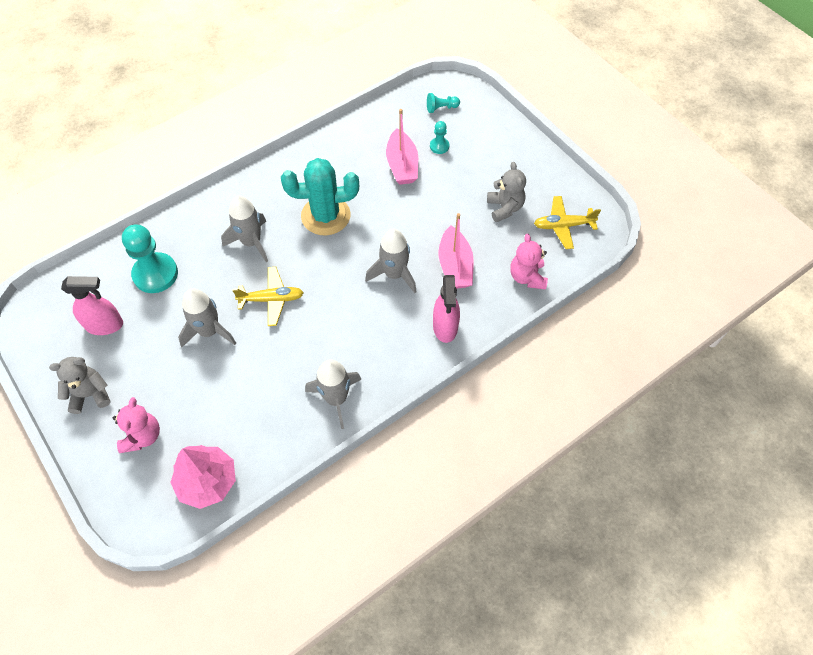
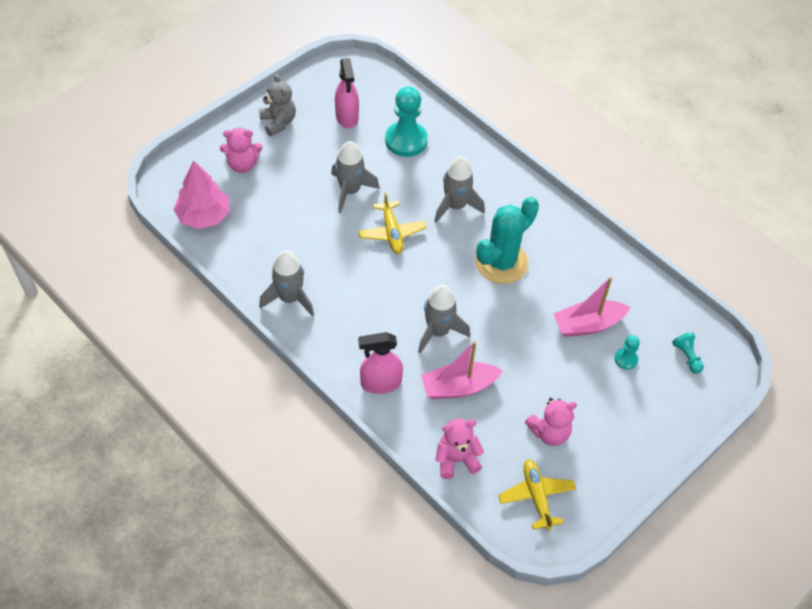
camera: 80 degrees right, 5 degrees down
(325, 216) = (501, 262): turquoise cactus -> turquoise cactus turned 60 degrees clockwise
(504, 208) = (549, 432): grey teddy bear -> pink teddy bear

